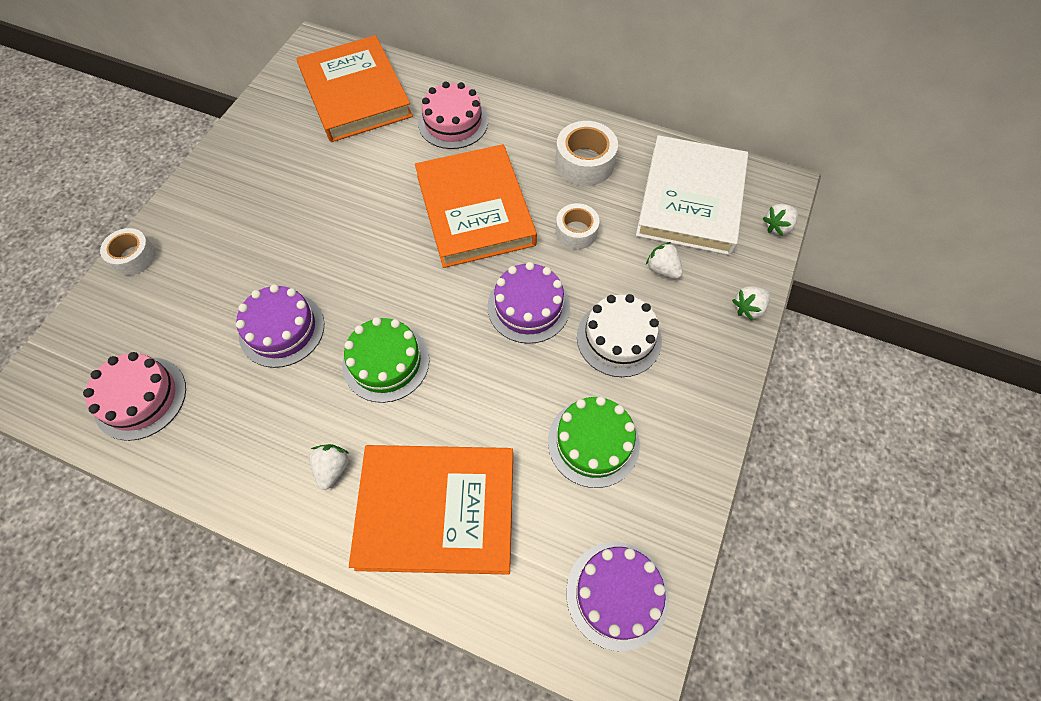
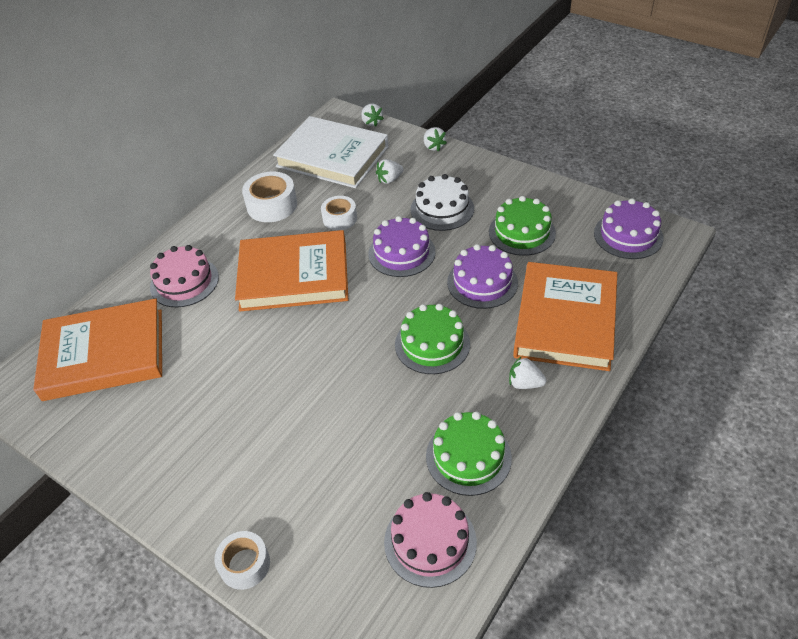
camera: 75 degrees left, 15 degrees down
(234, 420) = (468, 457): none -> green cake
(282, 329) = (380, 419): purple cake -> purple cake (482, 282)

